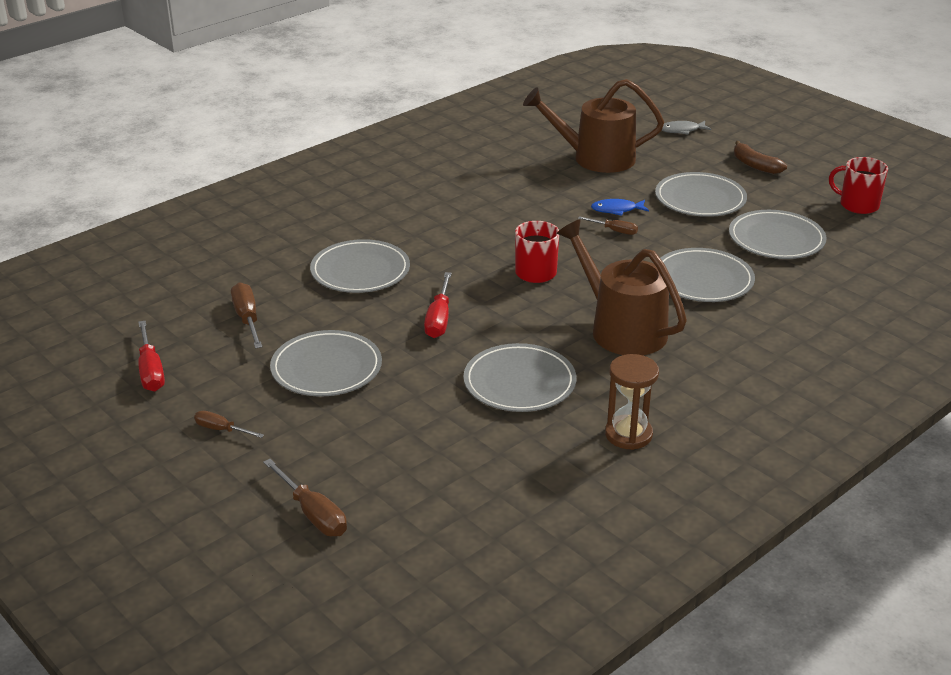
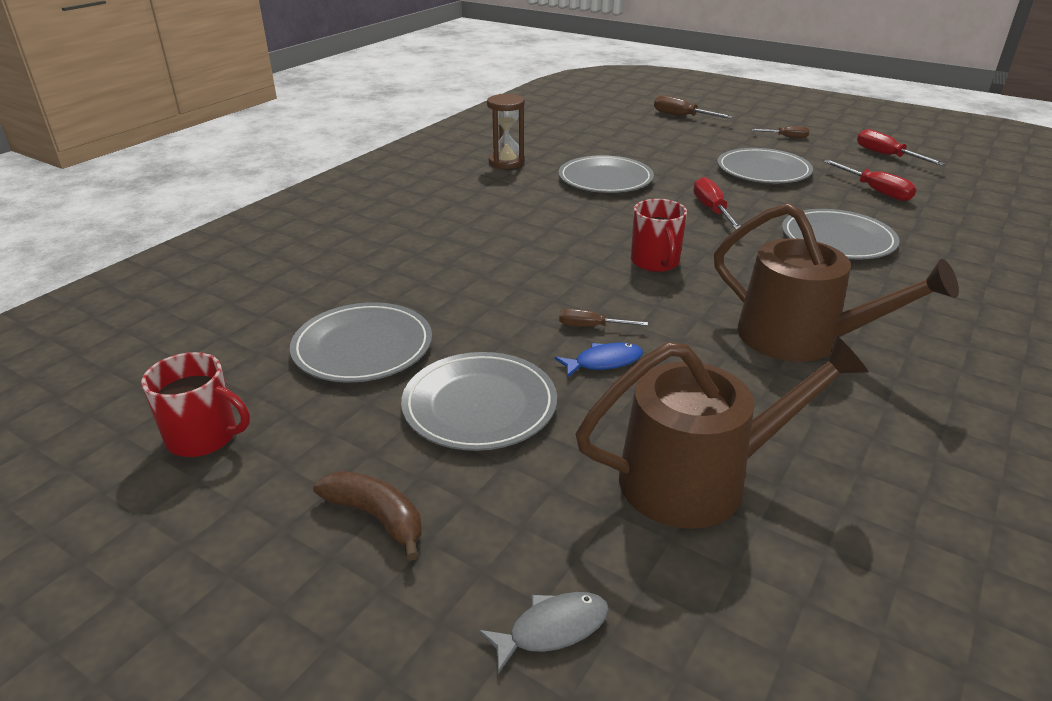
camera: 165 degrees right, 0 degrees up
(247, 319) = (875, 191): brown screwdriver -> red screwdriver
(621, 329) = (537, 223): brown watering can -> brown watering can (800, 338)
(703, 279) = (462, 279): grey plate -> none

